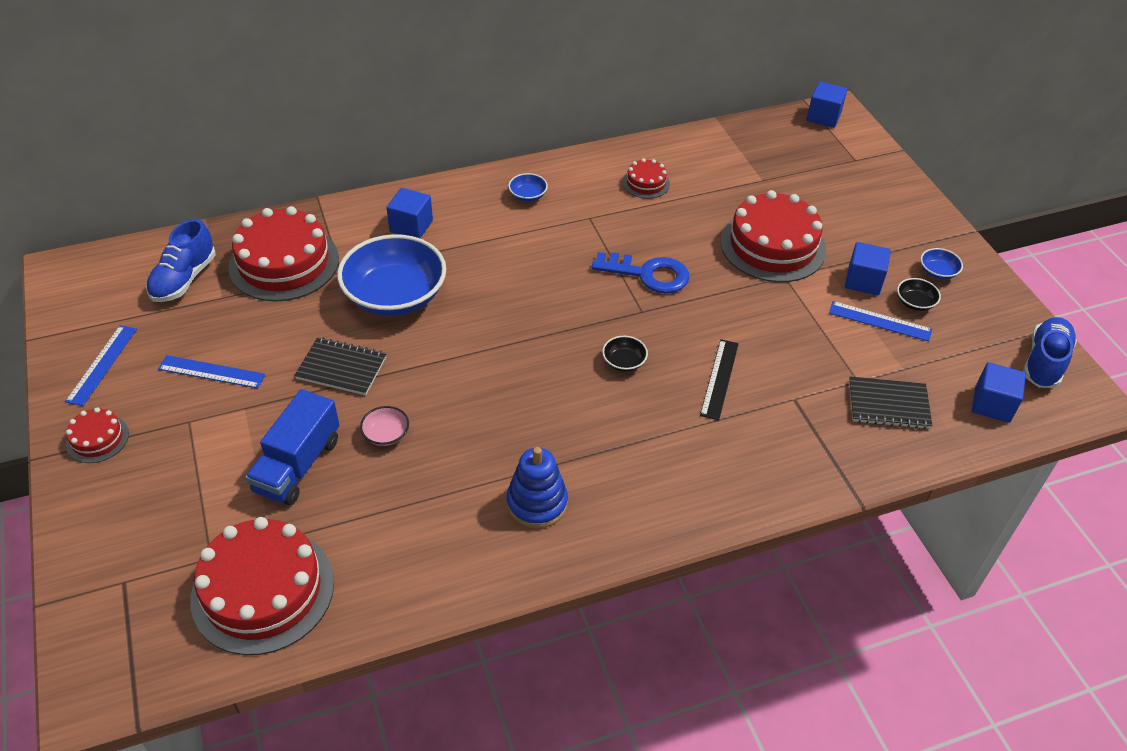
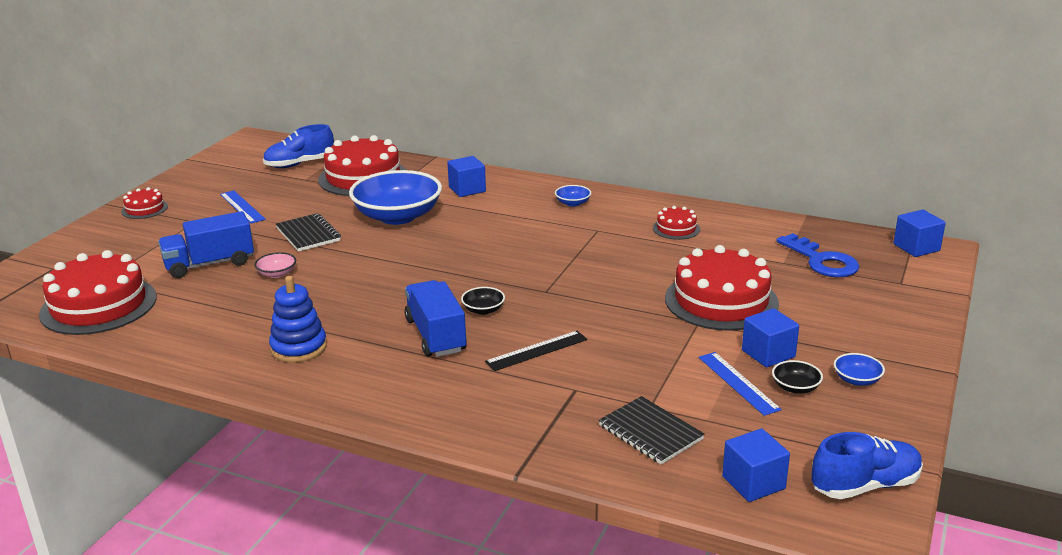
camera: 45 degrees right, 20 degrees down
(102, 364) = (199, 182): blue ruler -> none
(626, 414) = (435, 335): none -> blue truck
(648, 274) = (587, 275): blue key -> blue key (822, 261)

